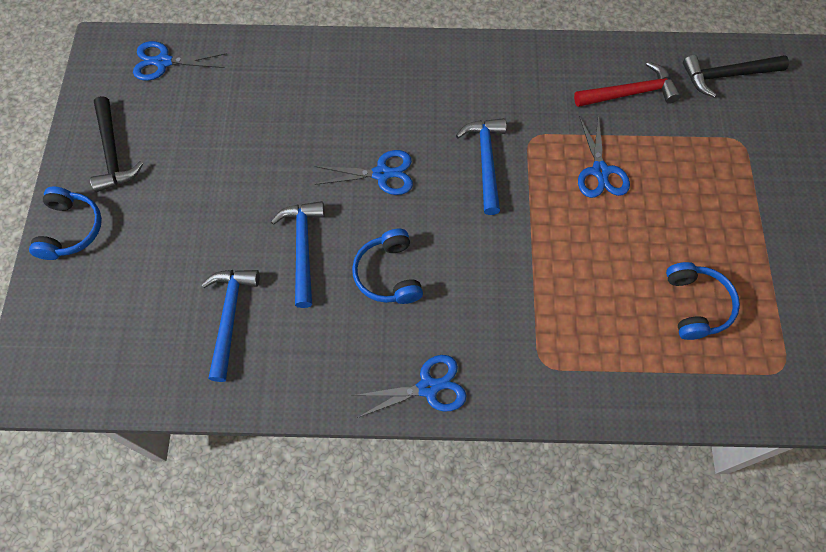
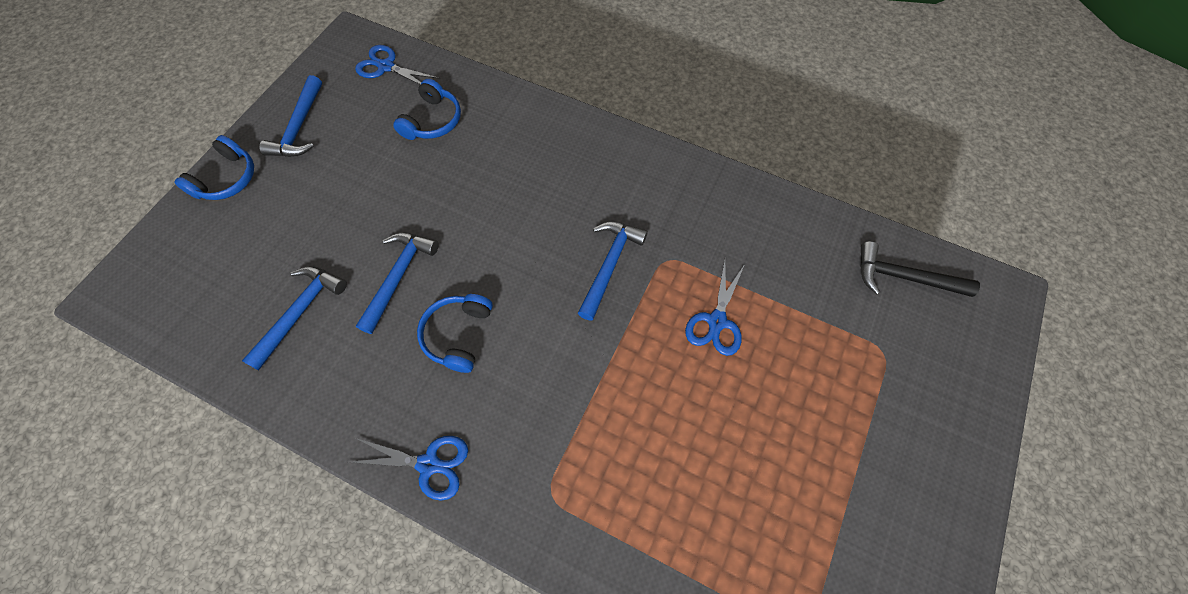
camera: 25 degrees right, 0 degrees up
(113, 153) = (299, 127): black hammer -> blue hammer
(382, 174) = (508, 237): blue scissors -> none
(630, 93) = (790, 255): red hammer -> none
(696, 305) = (743, 508): blue headphones -> blue headphones (433, 121)

